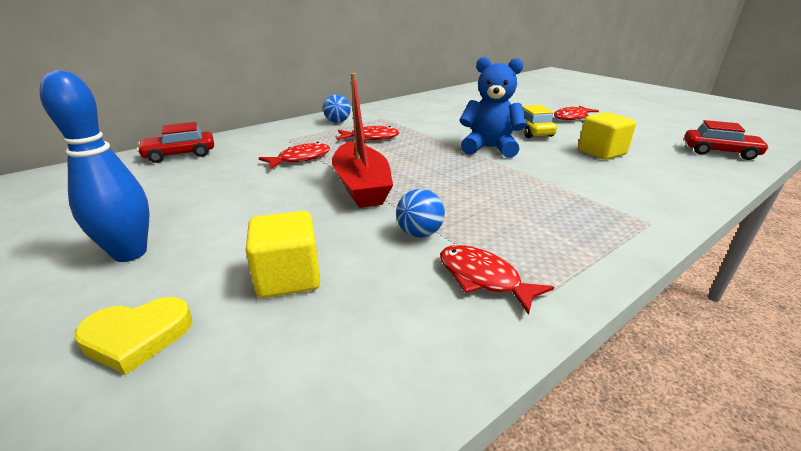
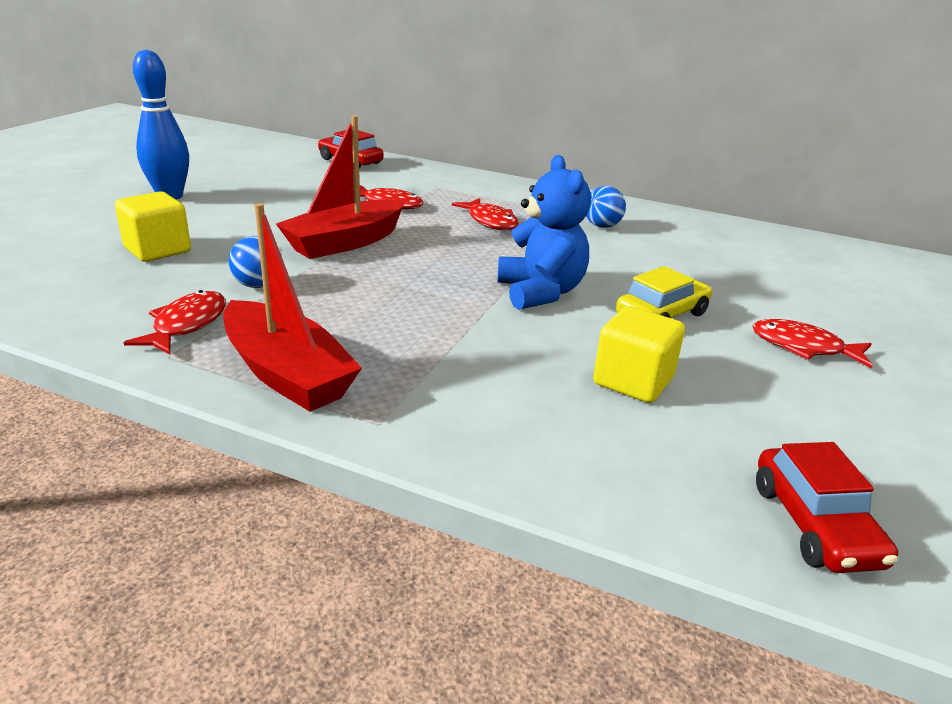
camera: 60 degrees right, 0 degrees up
(137, 337) = (75, 227): yellow heart -> none
(337, 122) = (522, 196): blue ball -> blue ball (602, 226)
(583, 243) = (287, 374): none -> red boat

